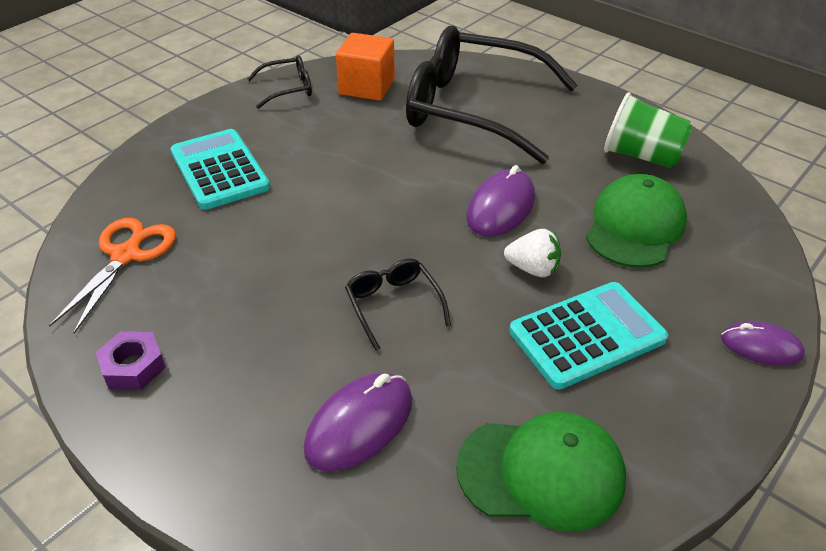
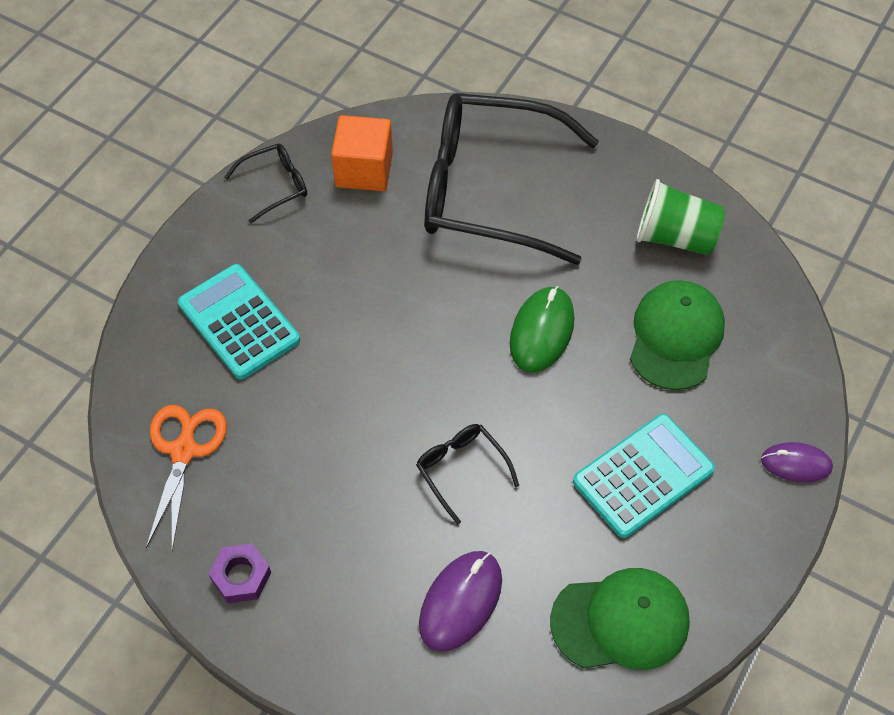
camera: 10 degrees left, 15 degrees up
(501, 208) = (542, 331): purple mouse -> green mouse
(533, 269) = (584, 406): white strawberry -> none

